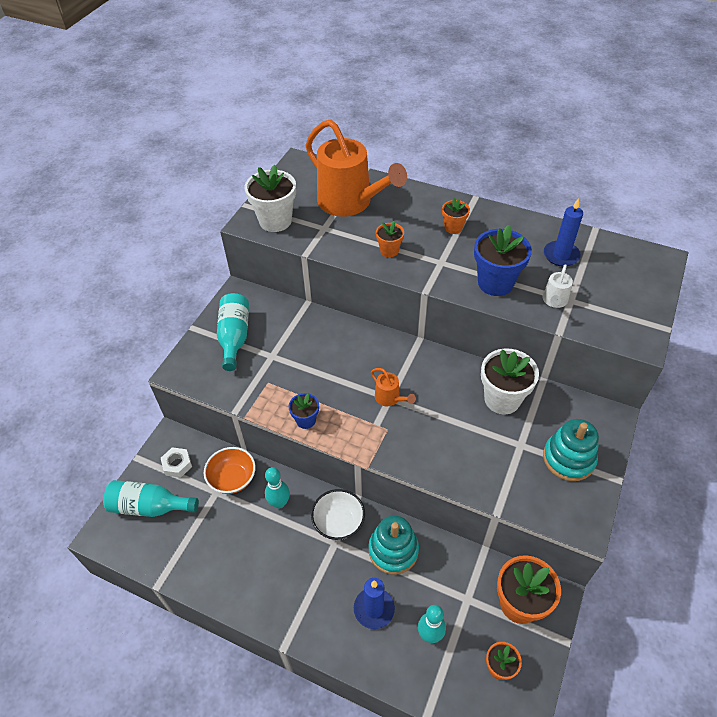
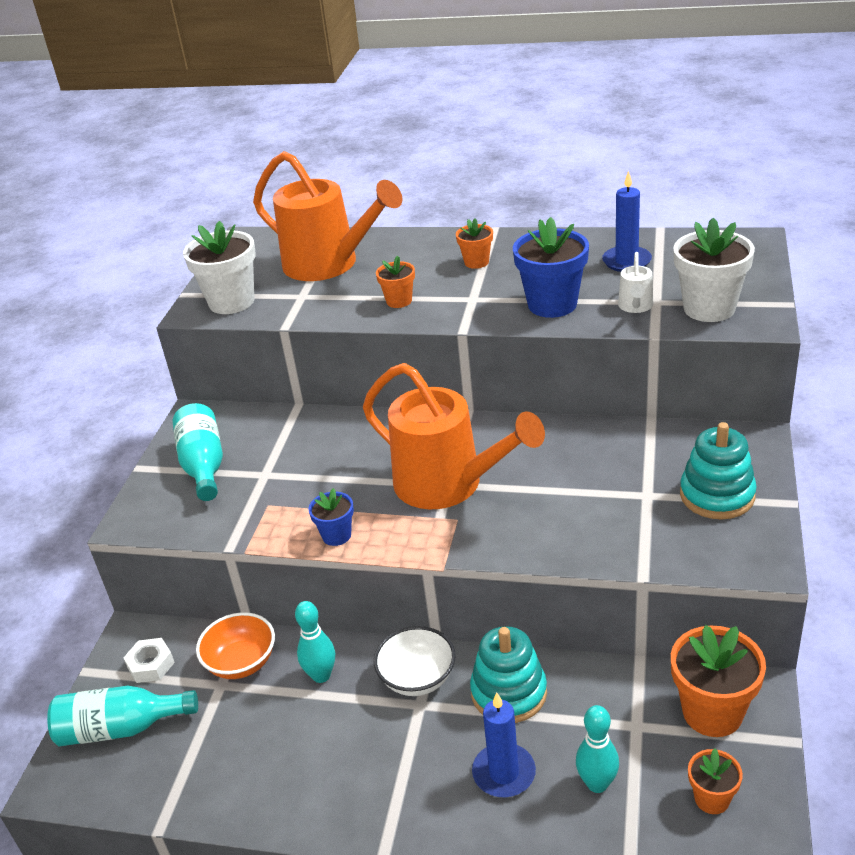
camera: 10 degrees left, 15 degrees down
(390, 398) = (449, 485): orange watering can -> orange watering can, size x2.41
(502, 399) = (604, 452): white flower pot -> white flower pot (709, 308)

